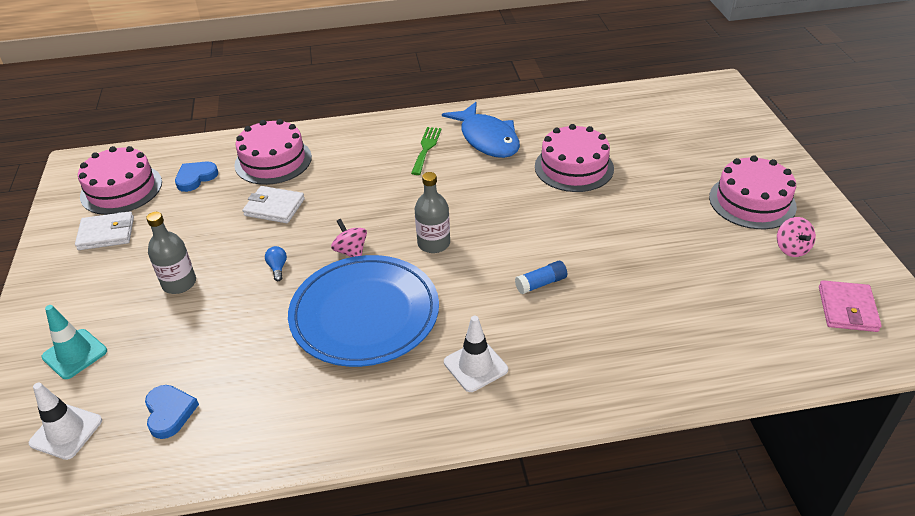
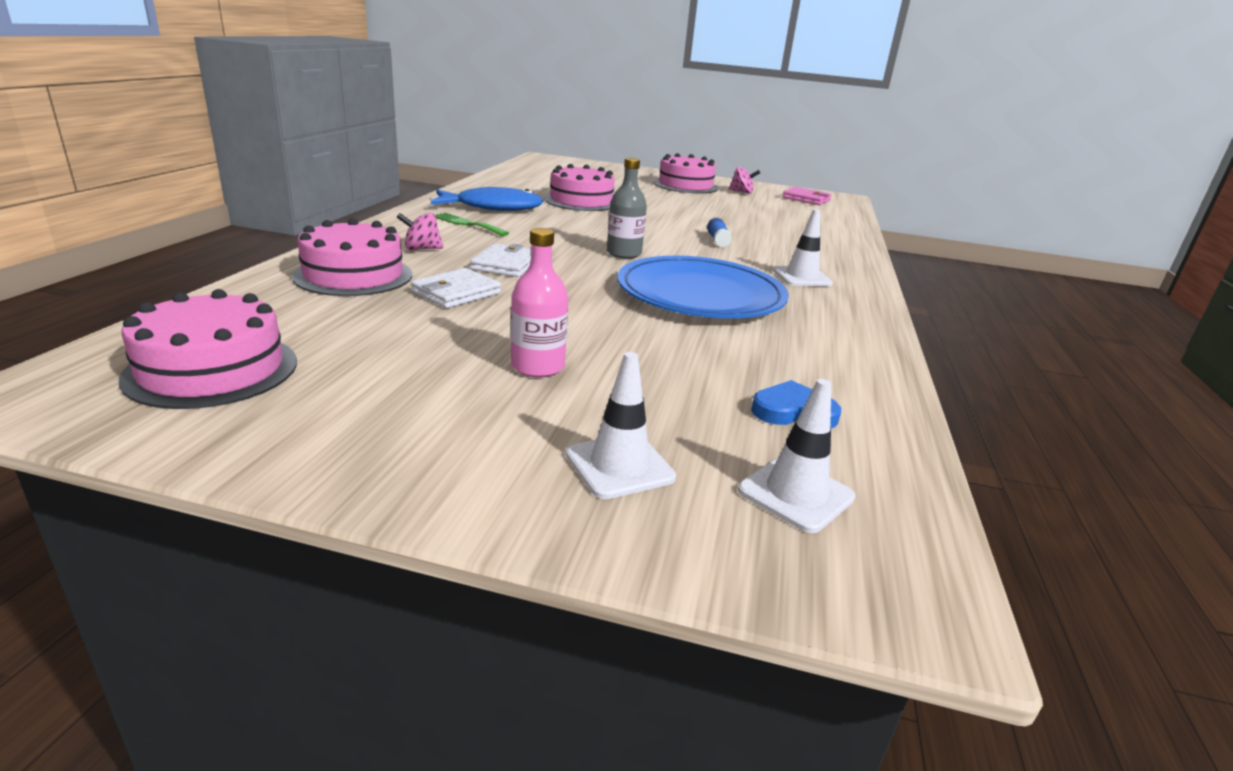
camera: 70 degrees left, 15 degrees down
(75, 354) = (619, 466): turquoise traffic cone -> white traffic cone
(106, 233) = (325, 399): white wallet -> white wallet (506, 264)
(179, 283) = (537, 367): grey bottle -> pink bottle
(195, 178) = (298, 318): blue heart -> none
(277, 268) = (579, 312): blue light bulb -> none
(351, 251) = (594, 280): pink spinning top -> pink spinning top (421, 249)

